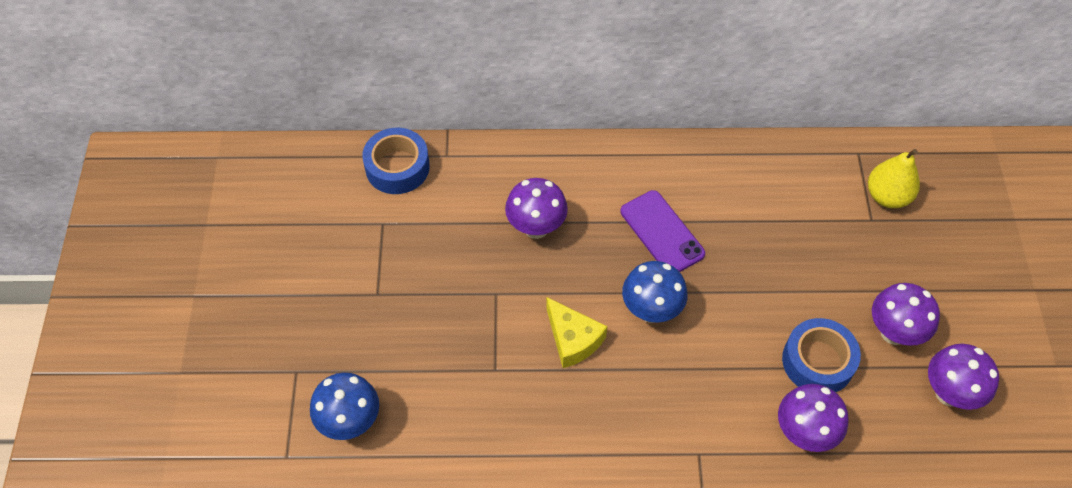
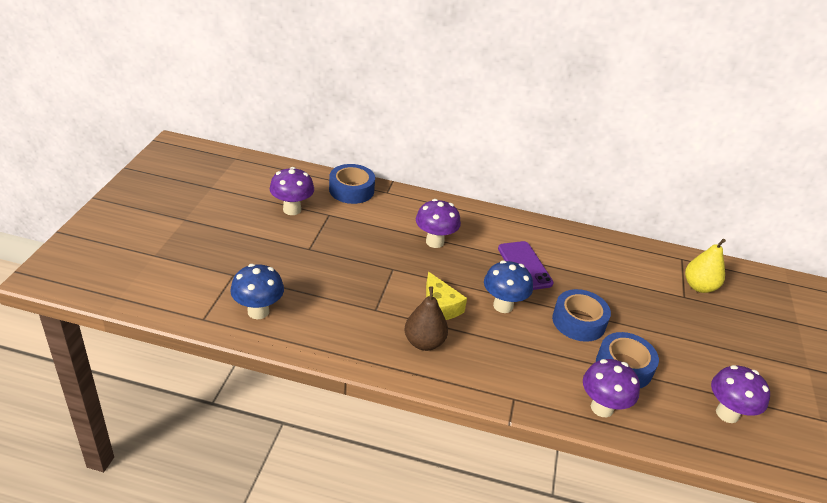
camera: 10 degrees right, 20 degrees down
(570, 403) = (424, 342): none -> brown pear
(749, 306) = (578, 321): none -> blue tape
(893, 332) = (688, 365): purple mushroom -> purple mushroom (292, 209)

